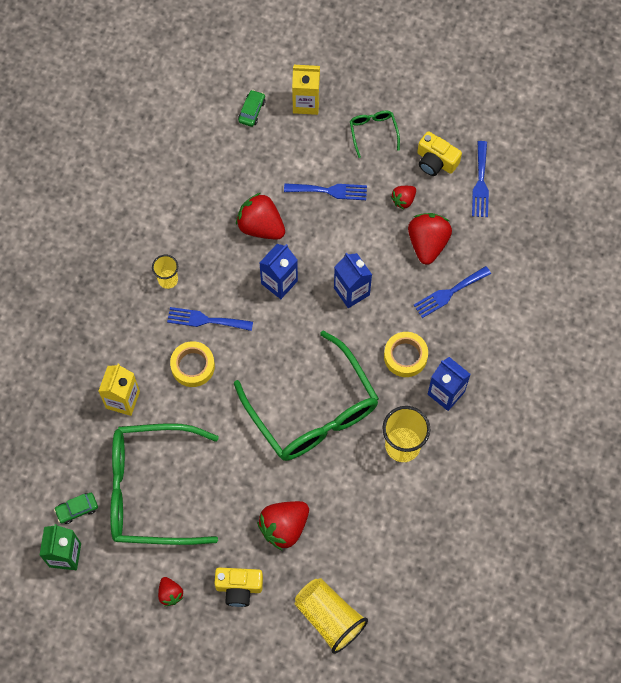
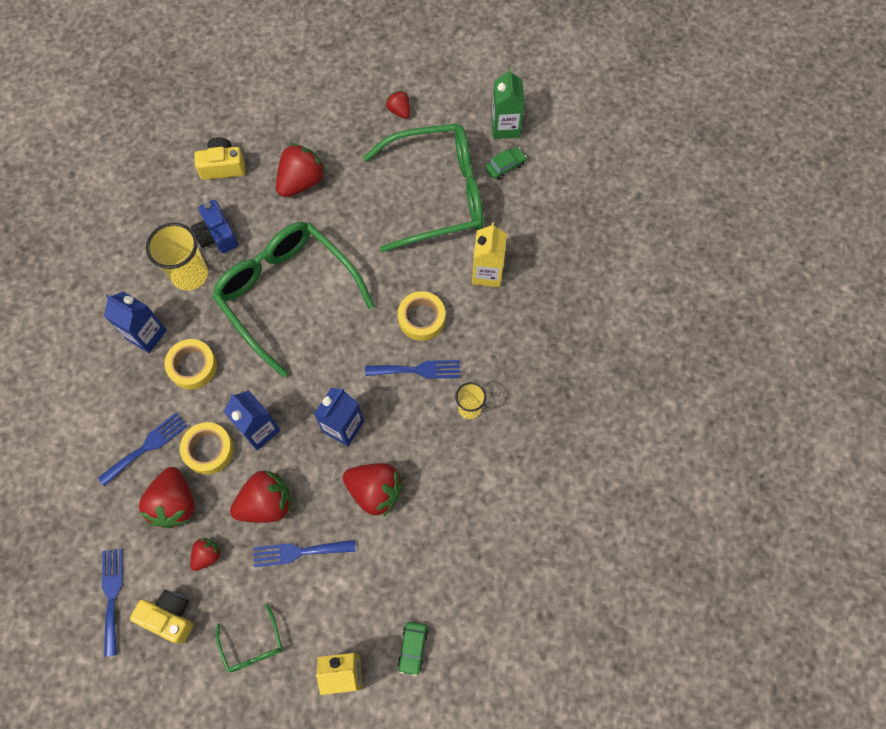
camera: 170 degrees right, 0 degrees up
(239, 588) = (336, 125): yellow camera -> yellow camera (223, 166)
(329, 617) = (248, 114): yellow cup -> none
(351, 231) = (266, 503): none -> red strawberry
(373, 482) = (217, 235): none -> blue camera
(396, 282) = (208, 450): none -> yellow tape

